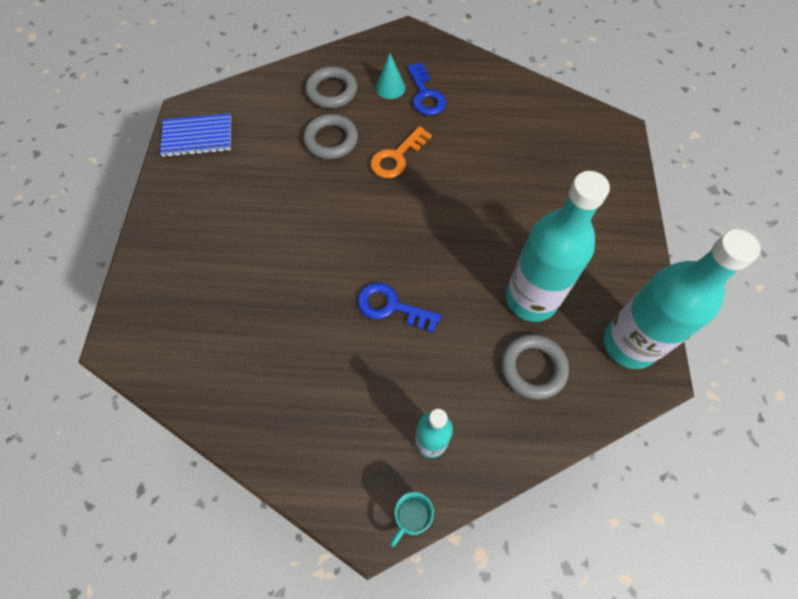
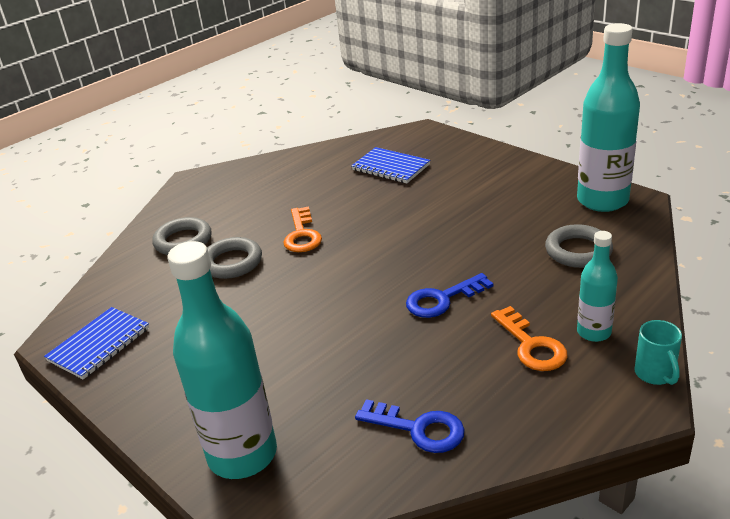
camera: 45 degrees left, 30 degrees down
(382, 404) = (531, 345): none -> orange key
(390, 87) = (230, 209): turquoise cone -> none
(425, 95) = (264, 195): blue key -> blue key (418, 429)
(531, 299) = (517, 226): turquoise bottle -> turquoise bottle (242, 454)
(538, 148) = (390, 167): none -> blue notebook

